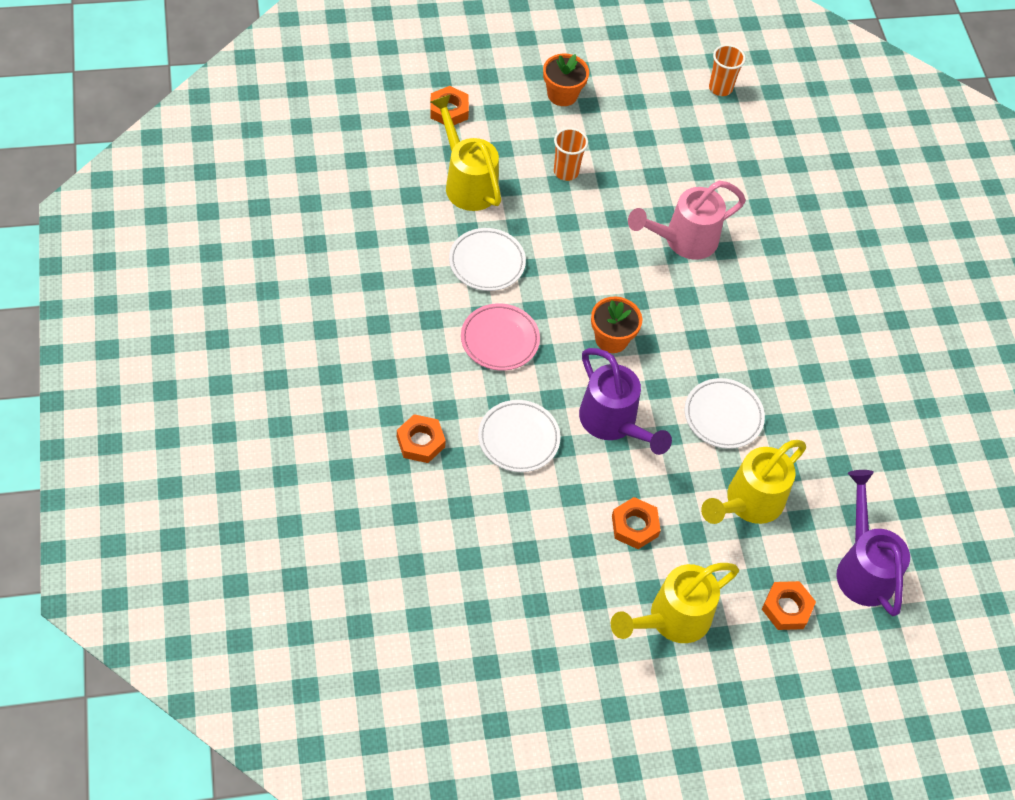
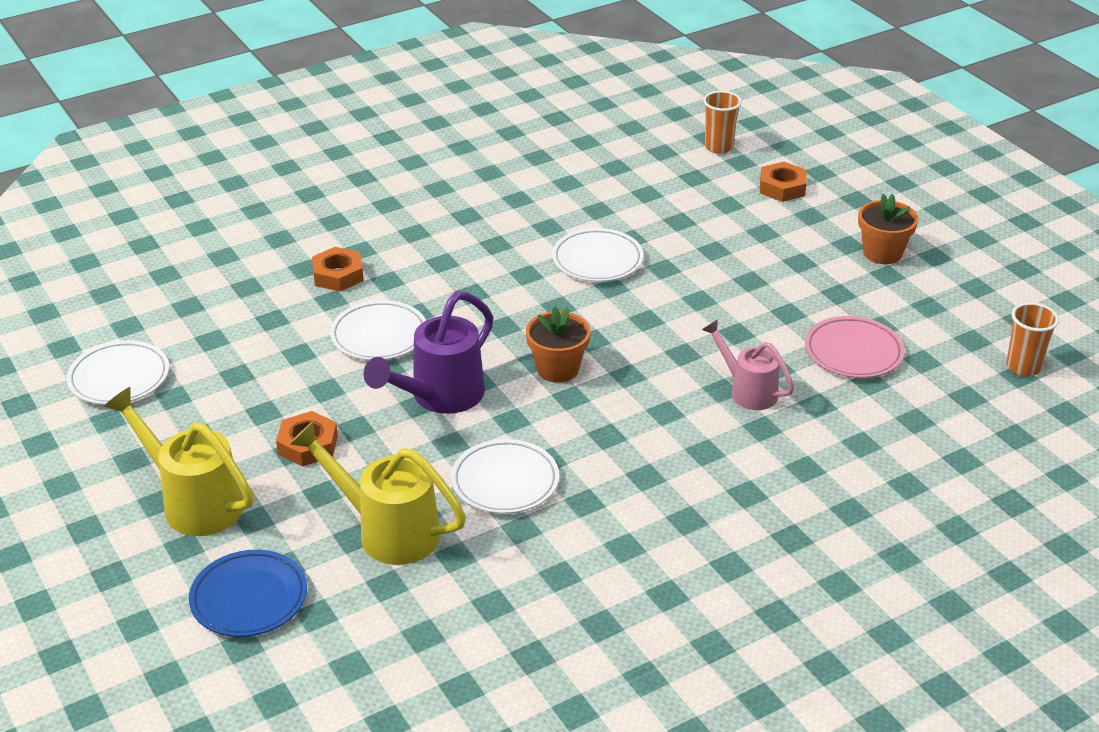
camera: 75 degrees right, 20 degrees down
(467, 182) = (694, 222): yellow watering can -> none
(492, 639) = (119, 378): none -> white plate
(500, 340) = (500, 293): pink plate -> pink plate (853, 352)
(566, 172) = (771, 281): orange cup -> orange cup (718, 147)
(683, 240) = (748, 391): pink watering can -> pink watering can, size x0.65
(787, 608) = (249, 598): orange nut -> blue plate
(862, 568) = (341, 660): purple watering can -> none

